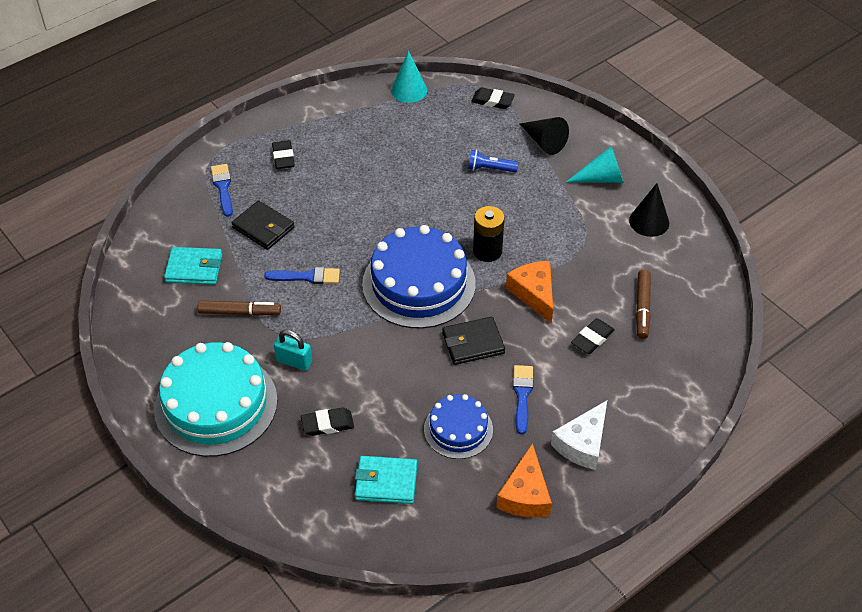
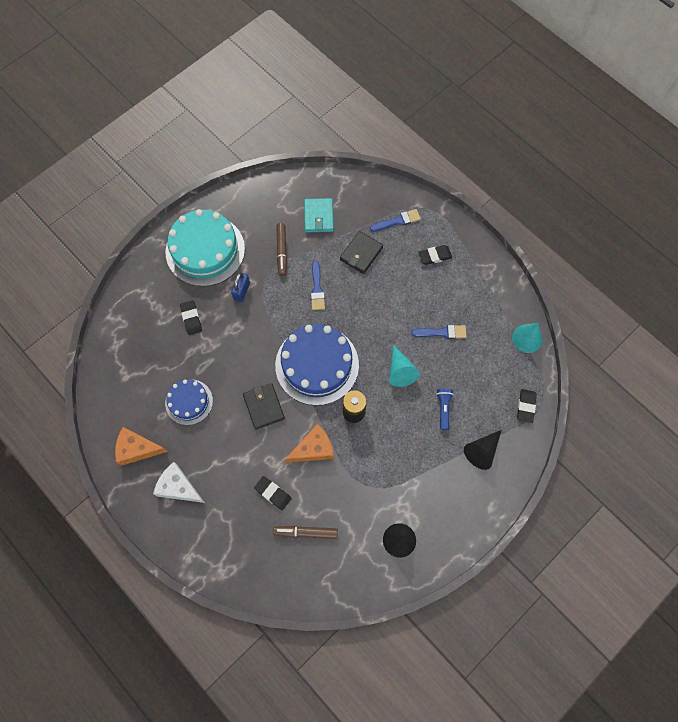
camera: 85 degrees right, 20 degrees up
(294, 361) = (241, 291): turquoise padlock -> blue padlock
(386, 482) = (147, 360): turquoise wallet -> none
(522, 395) = (219, 443): blue brush -> blue brush (442, 332)
(602, 178) = (445, 500): turquoise cone -> turquoise cone (400, 371)

